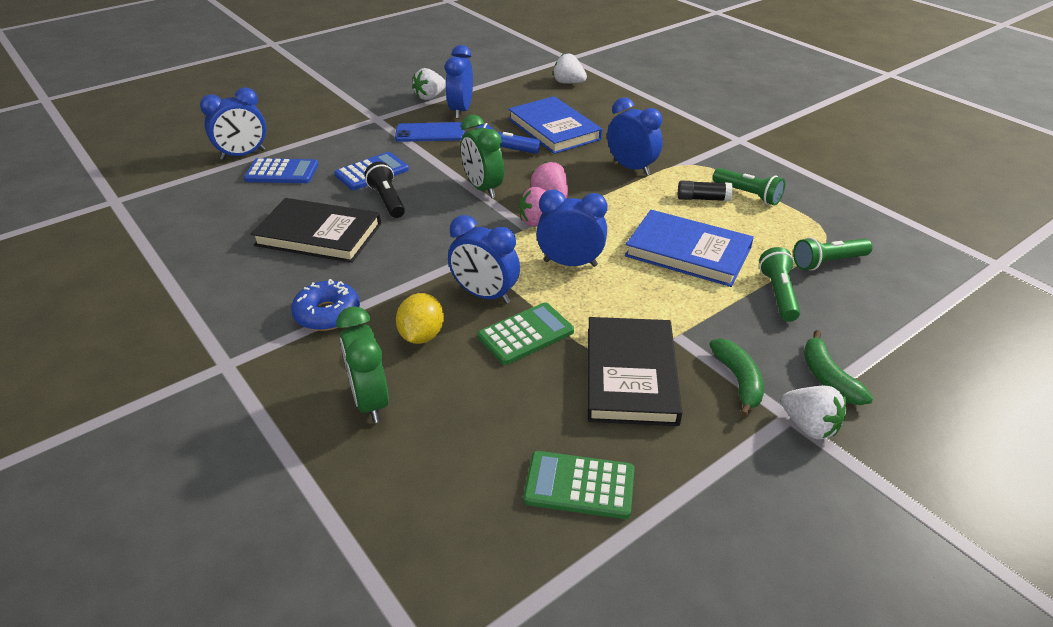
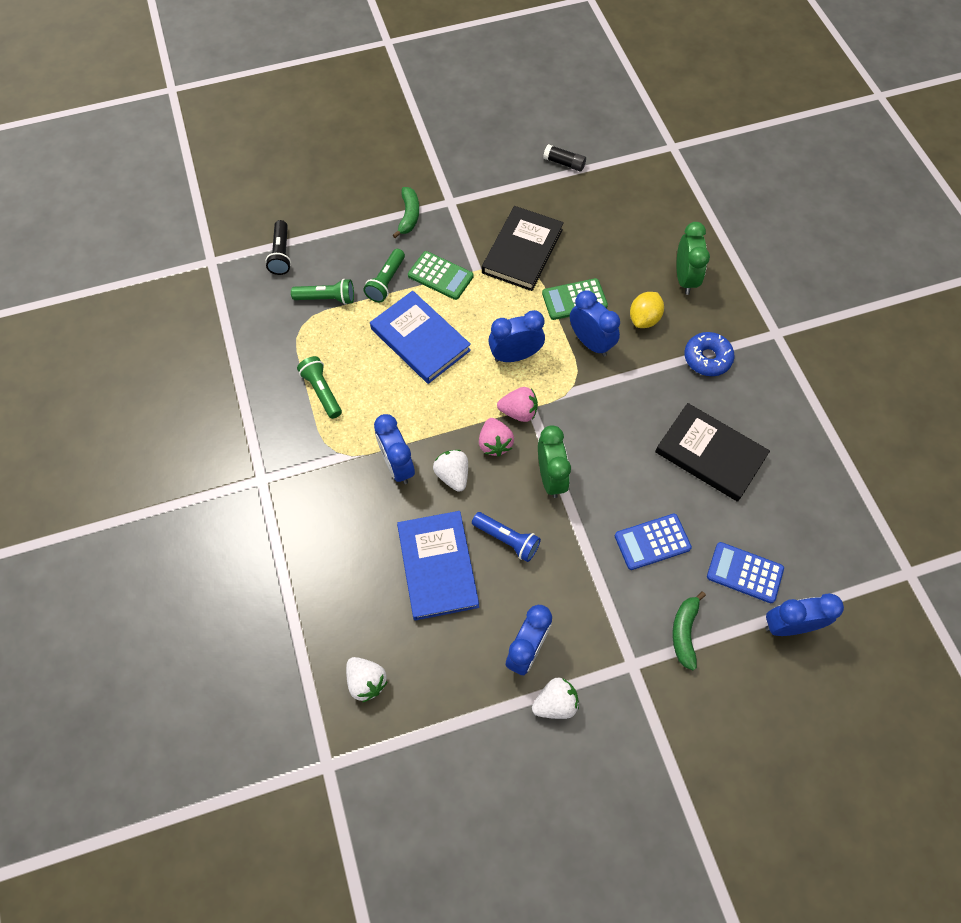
camera: 160 degrees left, 25 degrees up
(387, 200) = (644, 487): black flashlight -> black flashlight (281, 254)
(430, 133) = (576, 605): blue phone -> none
(570, 263) = (515, 355): blue clock -> blue clock turned 135 degrees clockwise
(579, 485) = (583, 198): green calculator -> green calculator (440, 276)
(703, 198) = (364, 398): black glue stick -> black glue stick (564, 163)
(738, 381) = (462, 229): green banana -> green banana (684, 632)
(809, 426) = (444, 193): white strawberry -> white strawberry (453, 475)

